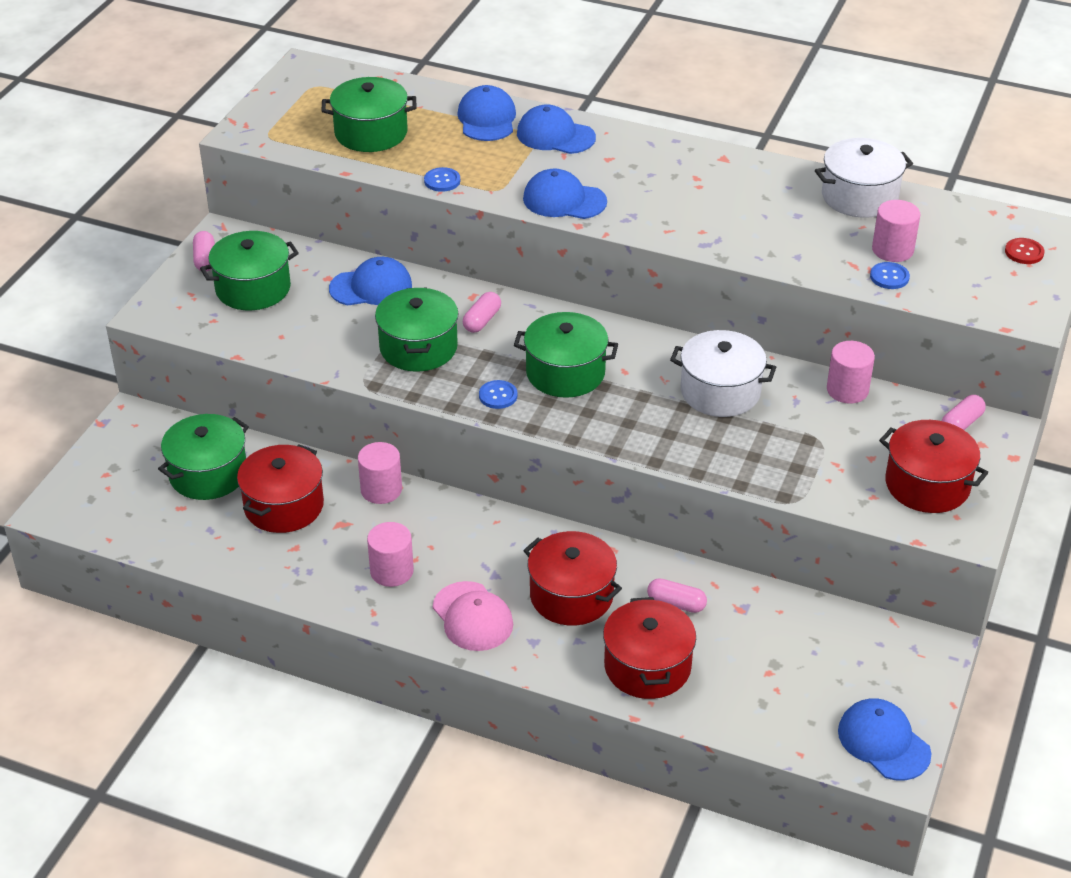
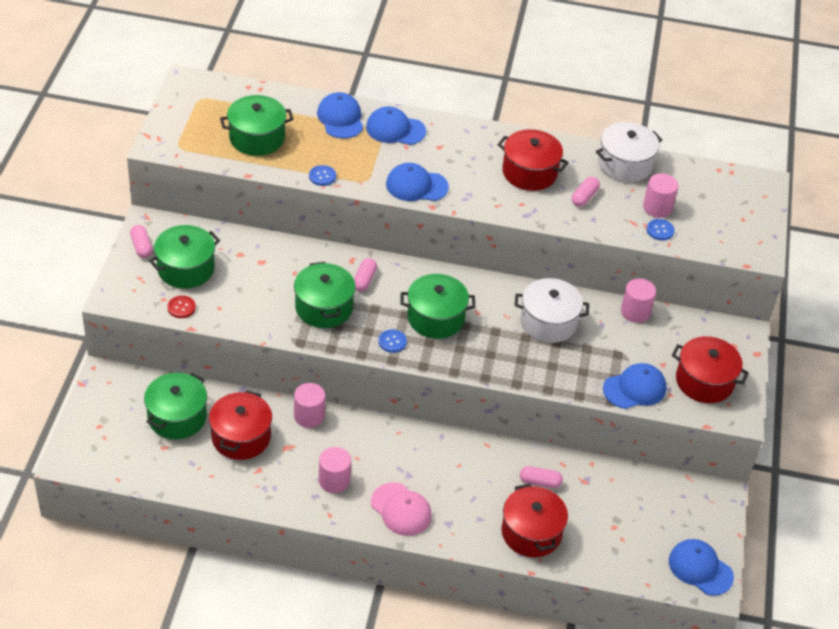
camera: 15 degrees left, 5 degrees up
(371, 287) = (274, 259): blue cap -> blue cap (635, 388)
(571, 595) = (466, 484): red pot -> red pot (529, 172)
(961, 424) = (717, 331): pink capsule -> pink capsule (584, 197)
(1024, 252) = (746, 202): red button -> red button (181, 307)

